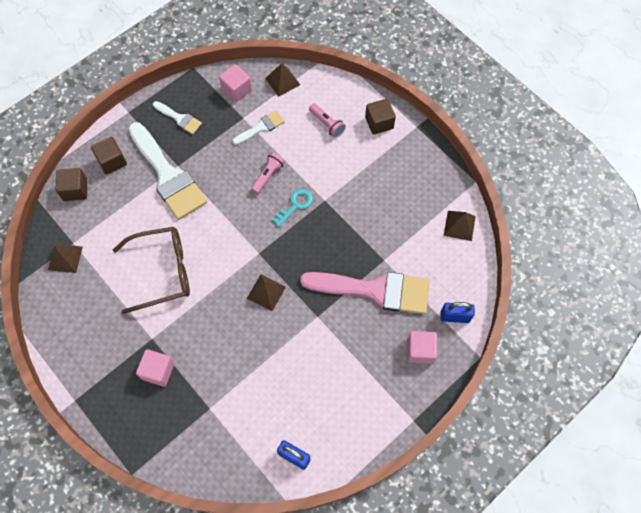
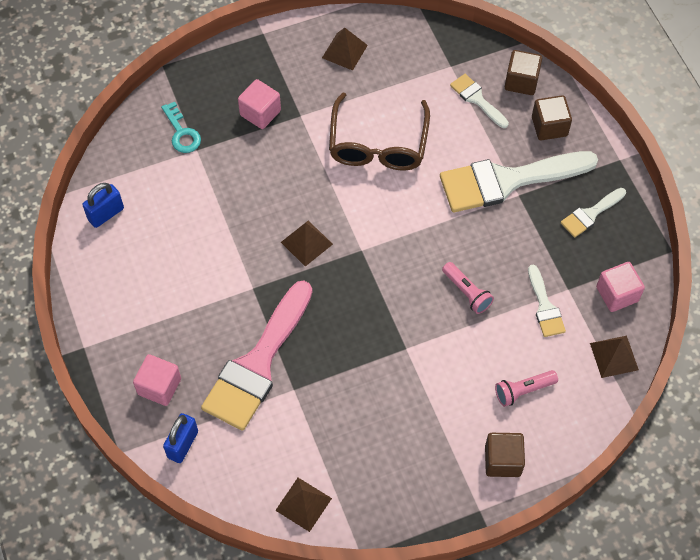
camera: 110 degrees right, 5 degrees down
(65, 258) = (433, 55): brown pyramid -> brown pyramid (344, 51)
(100, 215) = (477, 99): none -> white brush
(295, 205) = (411, 311): turquoise key -> turquoise key (181, 132)

